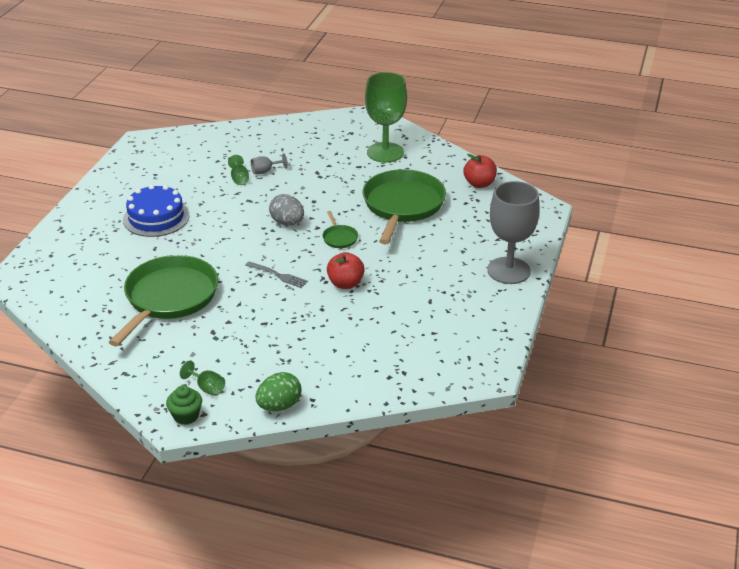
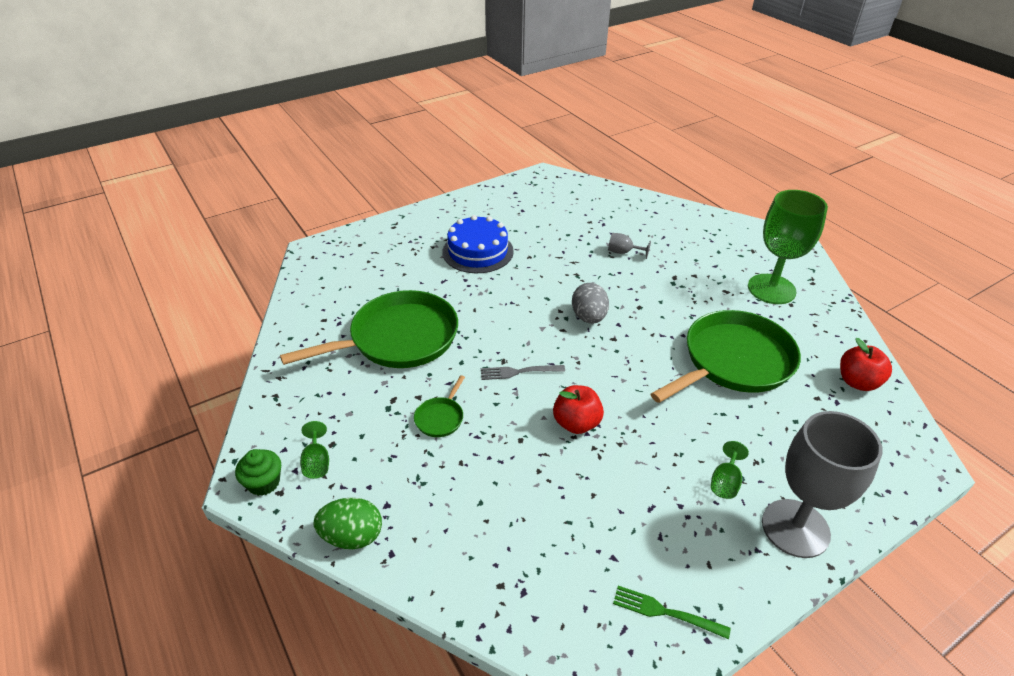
camera: 40 degrees right, 5 degrees up
(239, 179) = (591, 248): green goblet -> green goblet (725, 482)
(278, 275) = (519, 372): grey fork -> grey fork turned 105 degrees clockwise
(339, 238) = (624, 363): green pan -> green pan (440, 418)
(481, 339) = (665, 612): none -> green fork

